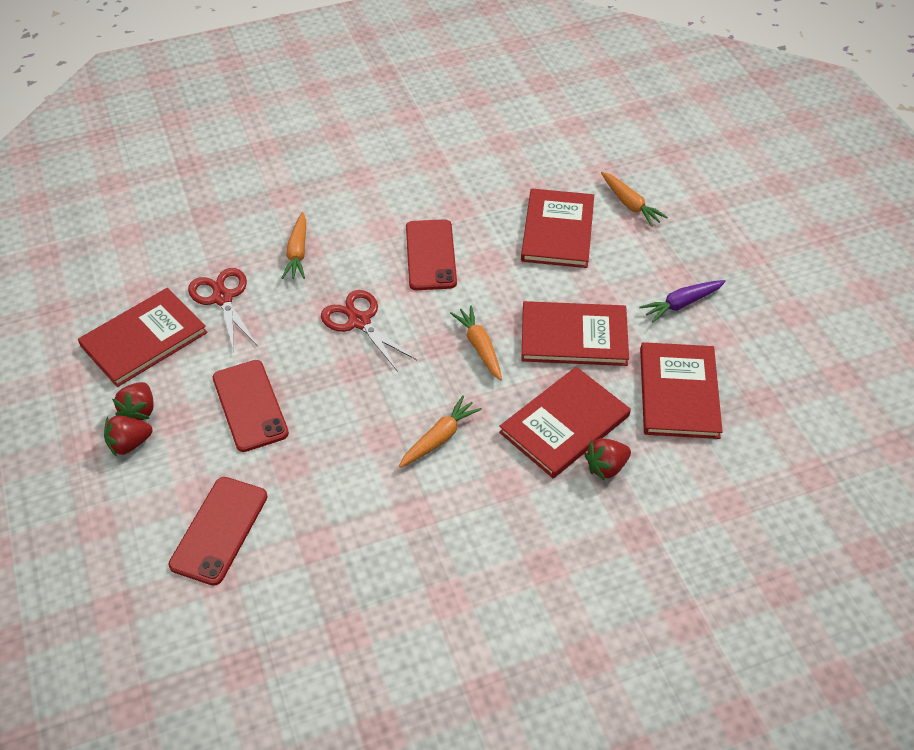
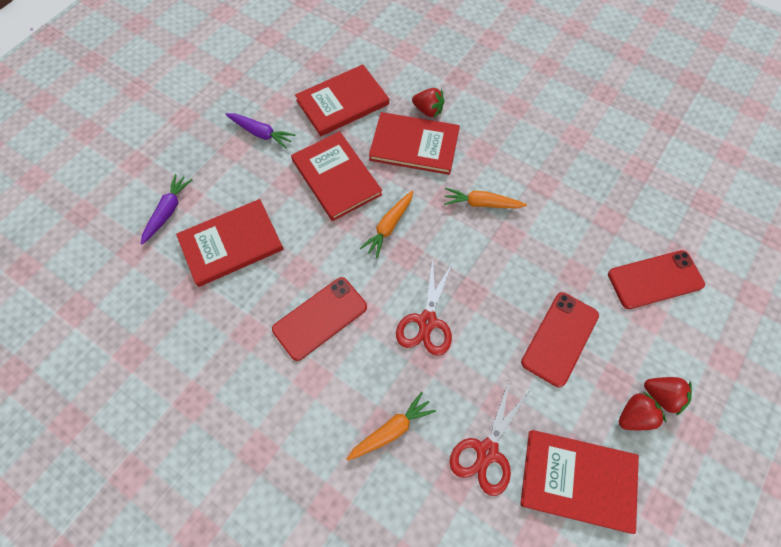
camera: 125 degrees left, 15 degrees up
(630, 204) = (168, 211): orange carrot -> purple carrot

